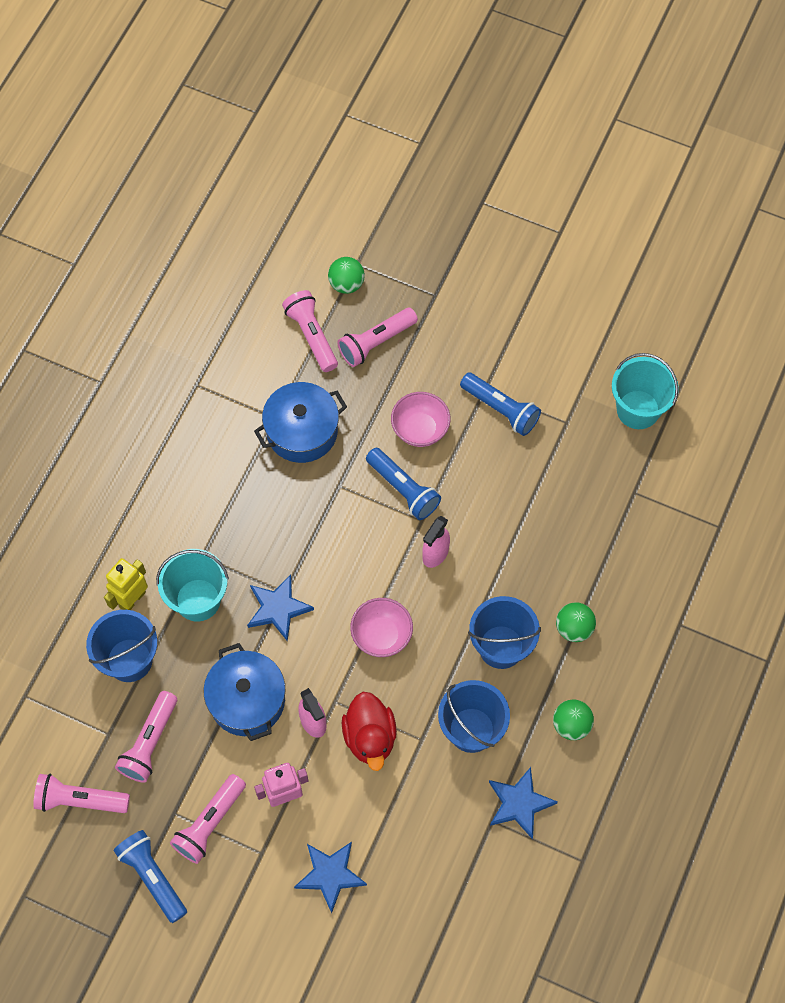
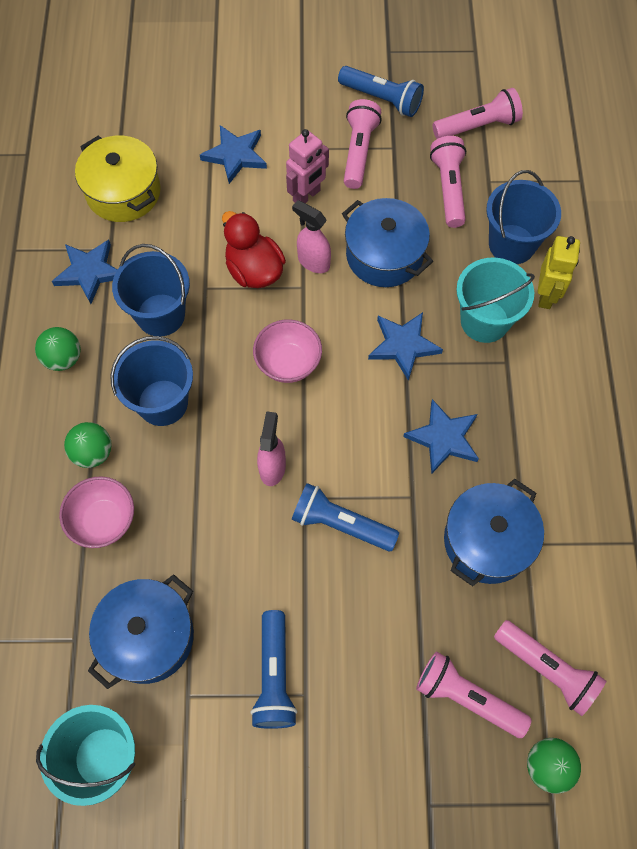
camera: 155 degrees right, 0 degrees up
(290, 518) = (443, 438): none -> blue star
(376, 342) = (467, 697): pink flashlight -> pink flashlight turned 90 degrees counterclockwise
(420, 429) = (357, 605): pink bowl -> pink bowl (104, 521)
(456, 880) = (123, 192): none -> yellow pot
(501, 409) = (274, 676): blue flashlight -> blue flashlight turned 105 degrees counterclockwise
(580, 472) = (148, 636): none -> blue pot

